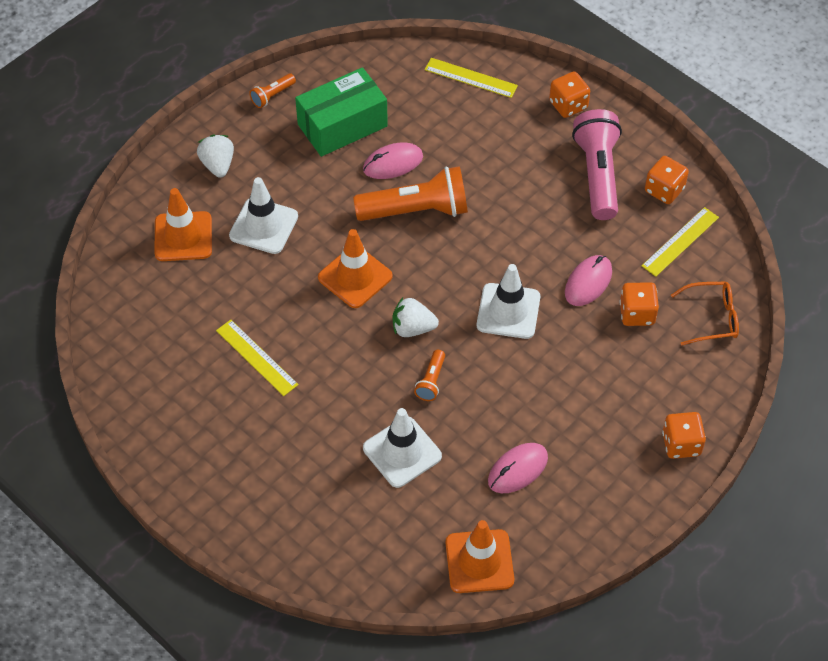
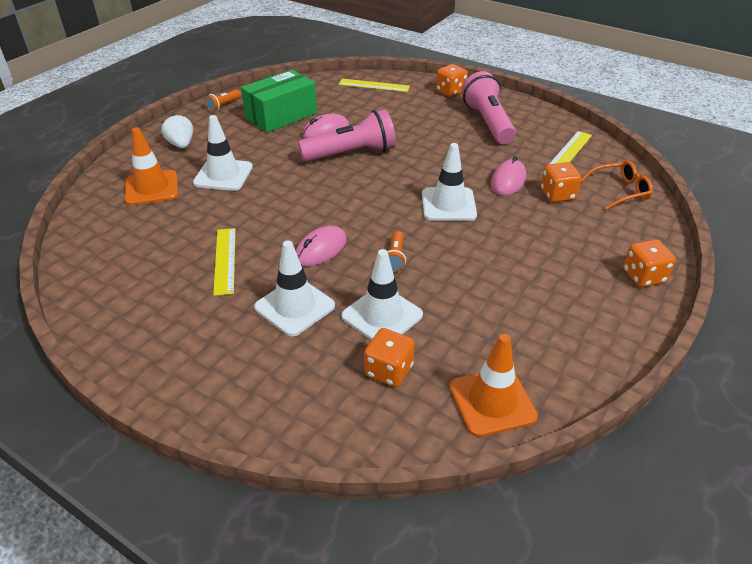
camera: 10 degrees left, 15 degrees down
(257, 357) = (225, 260): yellow ruler -> yellow ruler turned 45 degrees clockwise
(319, 428) = (294, 307): none -> white traffic cone
(355, 277) = (308, 197): orange traffic cone -> none
(412, 328) = (368, 224): white strawberry -> none
(416, 210) = (351, 154): orange flashlight -> pink flashlight
(518, 469) = (501, 315): pink mouse -> pink mouse (320, 249)
(664, 190) = (542, 125): orange dice -> orange dice (389, 370)

